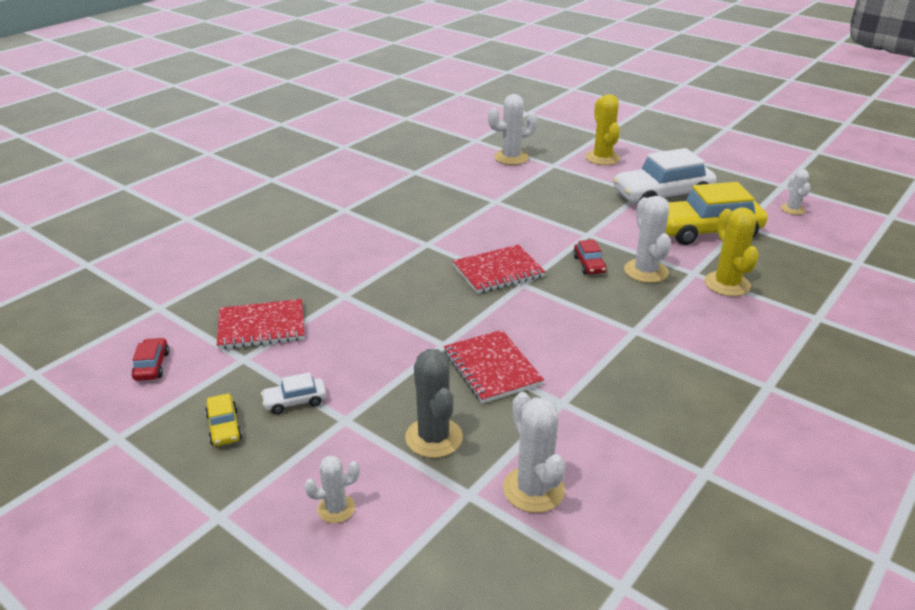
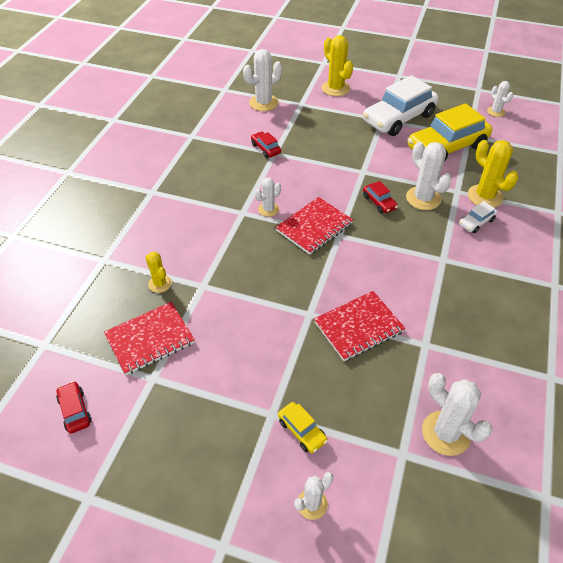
camera: 20 degrees left, 15 degrees up
(224, 427) = (177, 455): yellow car -> yellow car (302, 431)
(295, 401) = (221, 409): white car -> white car (476, 222)
(302, 284) = (160, 284): none -> yellow cactus
(434, 437) = (350, 409): grey cactus -> none
(457, 247) = (268, 209): none -> white cactus
(488, 196) = (266, 149): none -> red car
(492, 368) = (358, 327): red notebook -> red notebook turned 75 degrees counterclockwise

